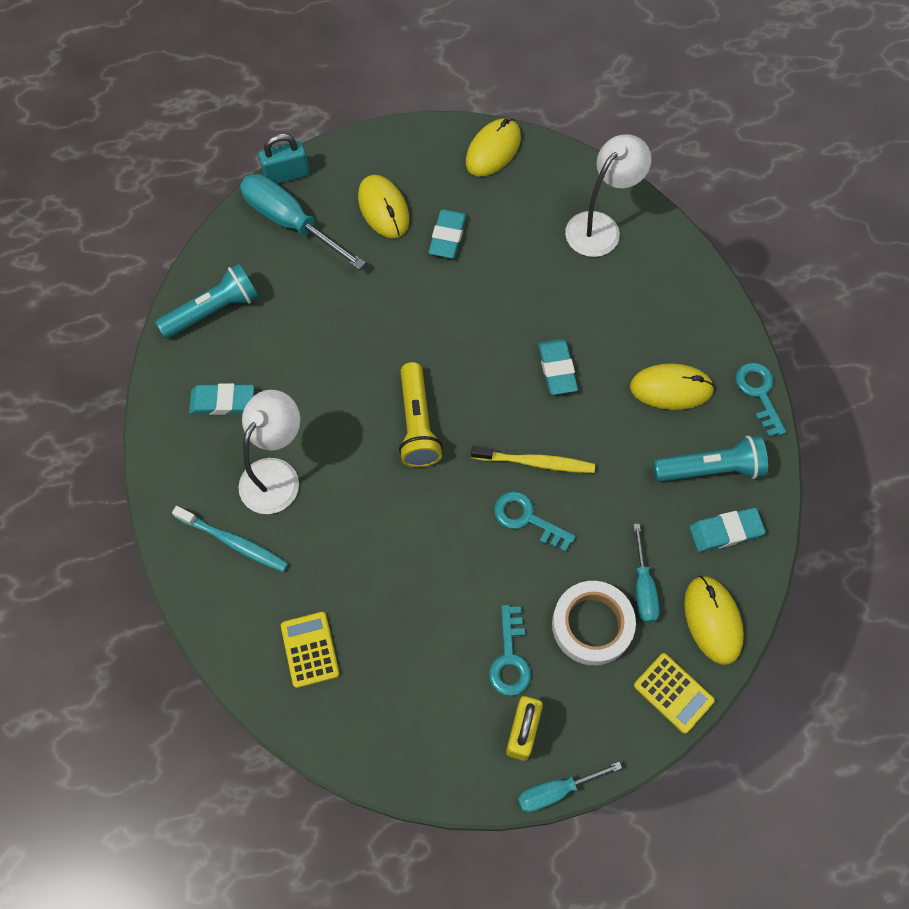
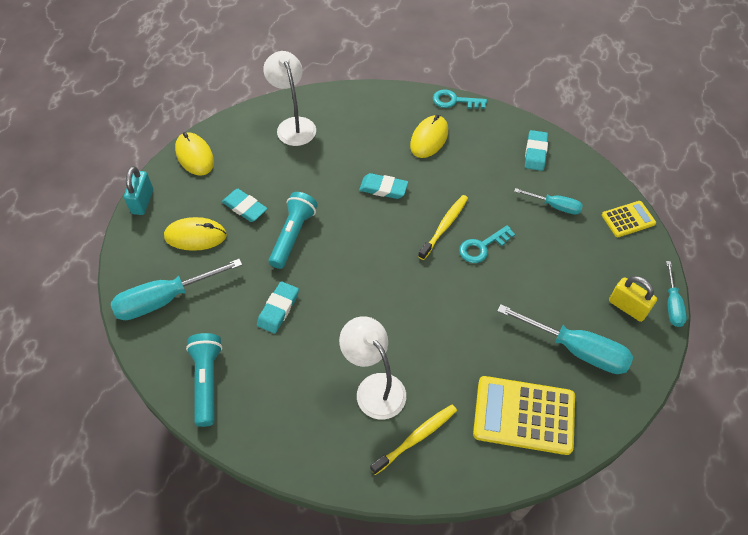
camera: 65 degrees left, 10 degrees down
(222, 401) = (292, 403): turquoise eraser -> turquoise eraser (278, 309)
(233, 542) = (416, 438): turquoise toothbrush -> yellow toothbrush
(287, 175) = (120, 286): turquoise padlock -> turquoise padlock (142, 201)
(310, 649) = (524, 415): yellow calculator -> yellow calculator, size x1.81
(417, 424) = (381, 281): yellow flashlight -> none
(427, 683) = (576, 349): none -> turquoise screwdriver
(510, 658) = (575, 294): turquoise key -> none
(592, 625) = (569, 242): white tape -> none
(710, 469) = (492, 143): turquoise flashlight -> turquoise flashlight (293, 235)
(712, 620) = (589, 182): yellow mouse -> none

